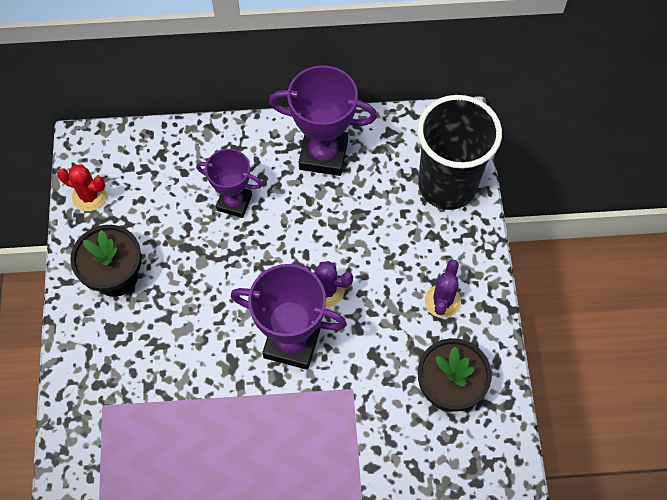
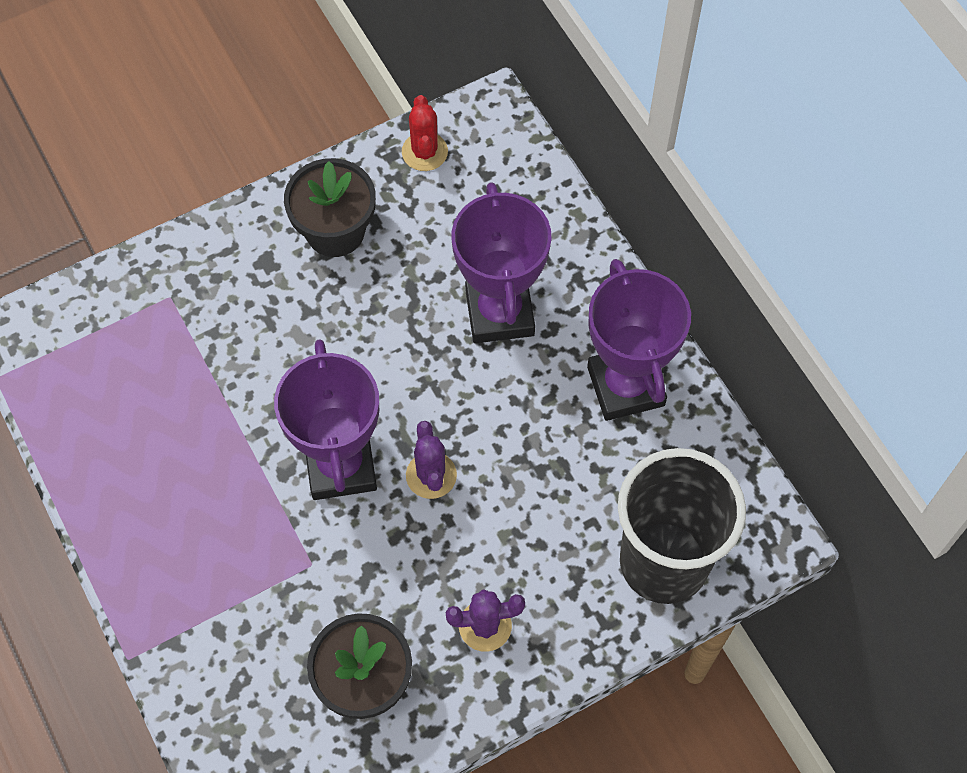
camera: 65 degrees right, 0 degrees up
(234, 202) = (499, 313): purple trophy -> purple trophy, size x1.56

